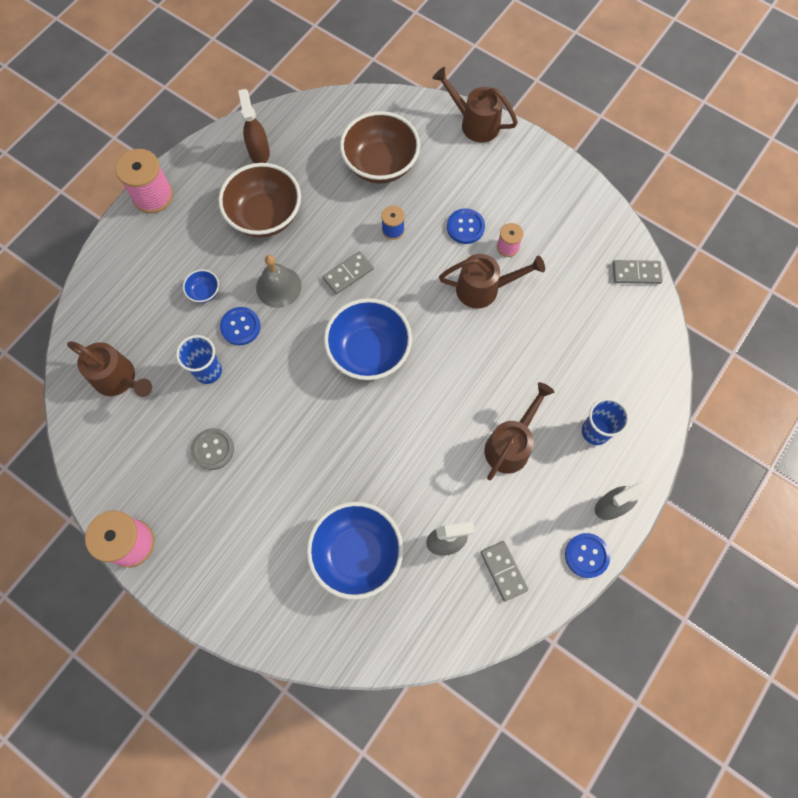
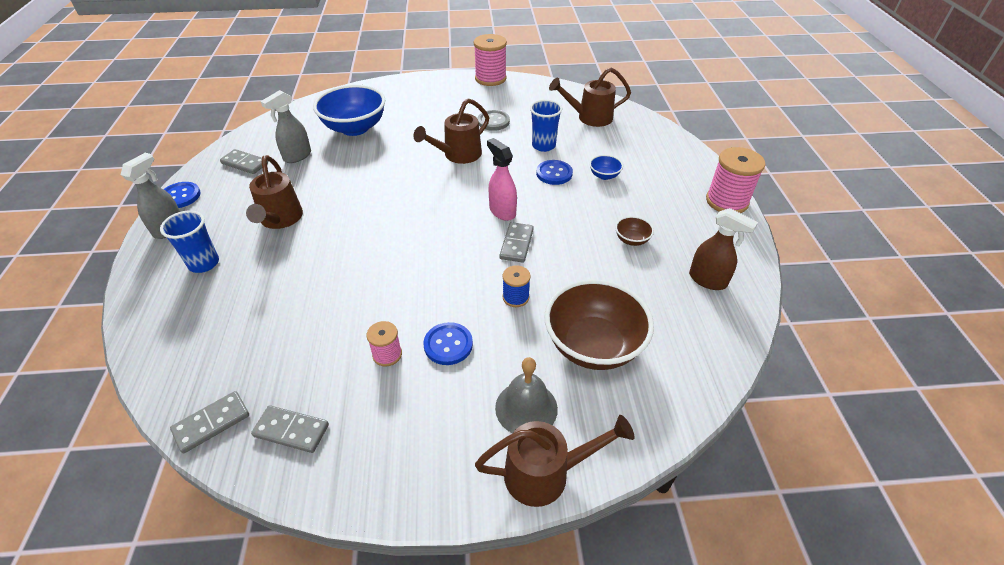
camera: 140 degrees right, 25 degrees down
(265, 216) = (631, 240): brown bowl -> brown bowl, size x0.43
(278, 287) = (558, 206): grey bell -> grey bell (526, 408)
(326, 315) = (502, 211): none -> pink spray bottle
(369, 351) = (445, 210): blue bowl -> none
(484, 289) = (383, 304): brown watering can -> brown watering can (458, 155)
(592, 236) = (291, 430): none -> grey domino

